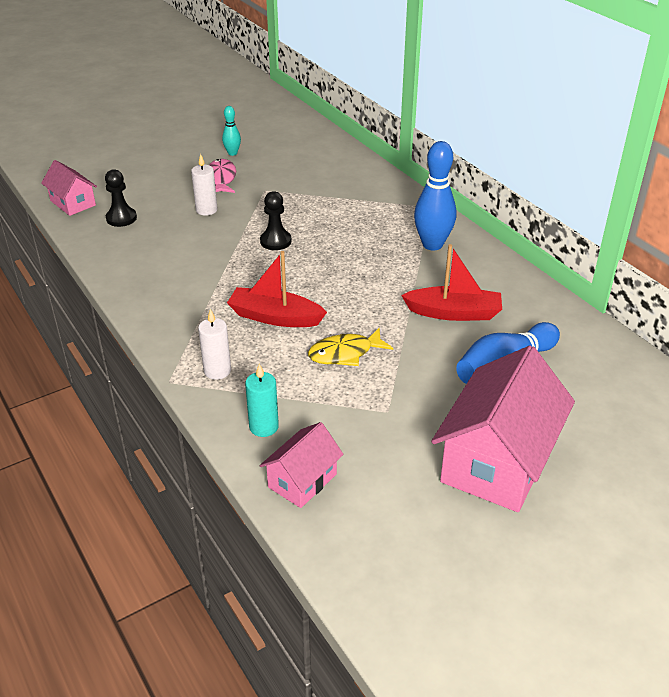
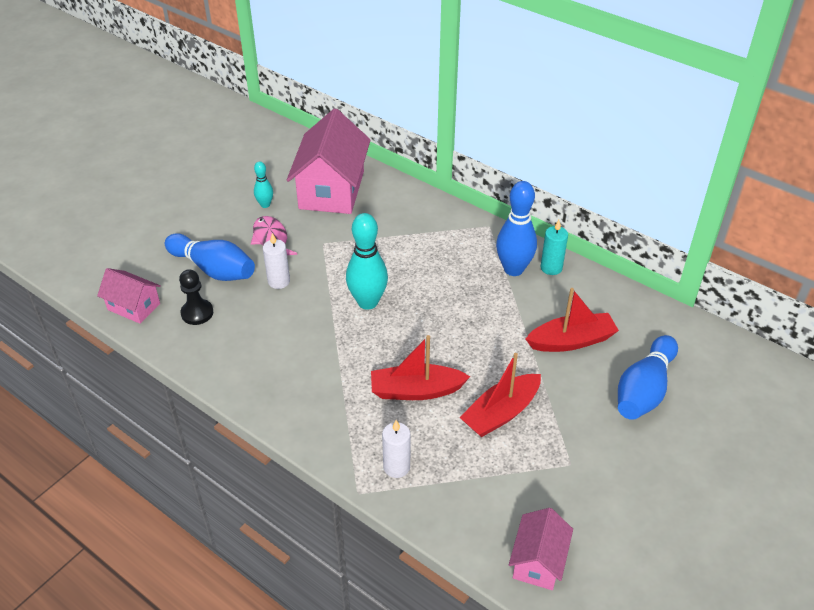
camera: 20 degrees left, 5 degrees up
(156, 190) = (213, 269): none -> blue bowling pin
(263, 427) = (473, 515): turquoise candle -> turquoise candle (551, 268)
(275, 241) = (367, 302): black pawn -> turquoise bowling pin
(345, 353) = (501, 413): yellow fish -> red boat
(497, 461) = (686, 487): pink house -> pink house (331, 190)

